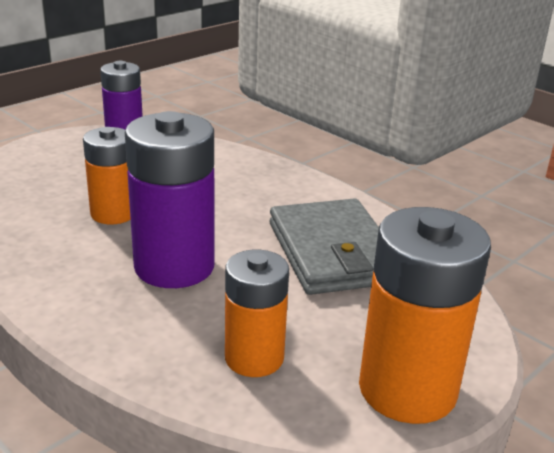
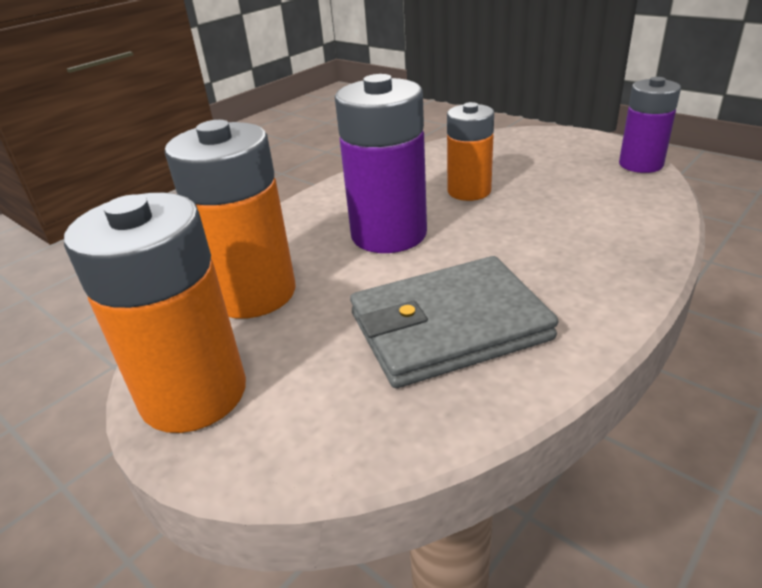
camera: 90 degrees right, 5 degrees up
(254, 358) = (253, 293): orange battery -> orange battery, size x1.59

